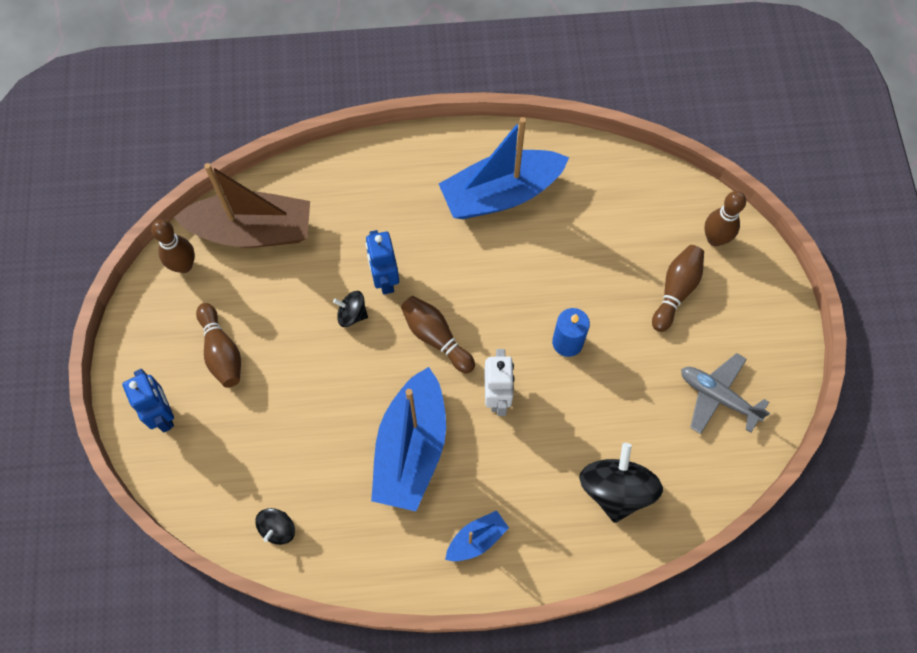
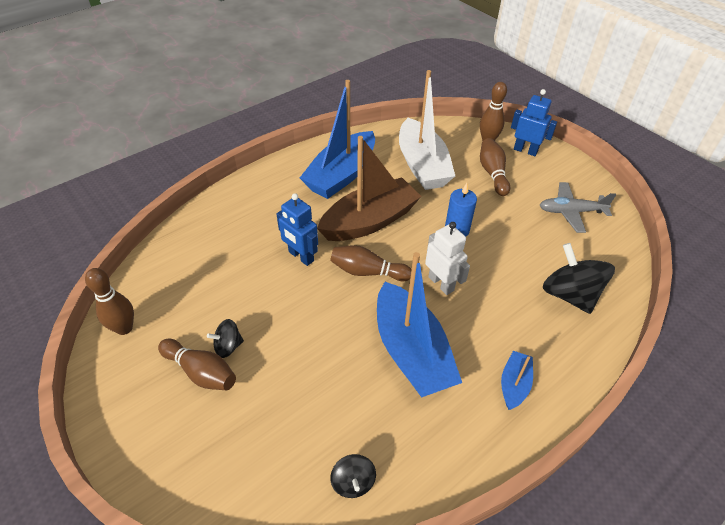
camera: 35 degrees left, 20 degrees down
(163, 414) = (176, 452): blue robot -> blue robot (525, 150)
(252, 231) = (171, 277): brown boat -> brown boat (369, 221)
(352, 314) = (293, 290): black spinning top -> black spinning top (228, 346)
(602, 232) = (422, 165): none -> white boat

